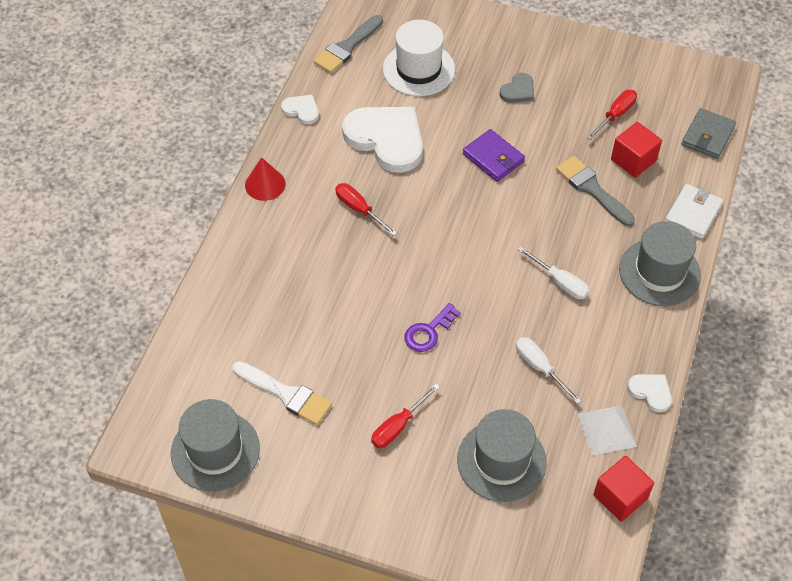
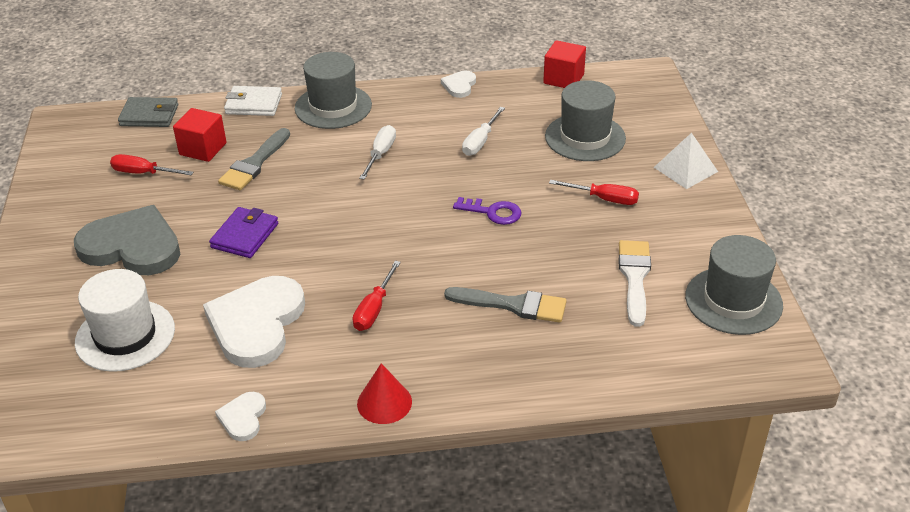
camera: 115 degrees left, 15 degrees down
(347, 47) = (105, 417): grey brush -> grey brush (513, 305)
(518, 90) = (132, 246): grey heart -> grey heart, size x2.18
(607, 430) = (511, 97): white pyramid -> white pyramid (685, 169)

